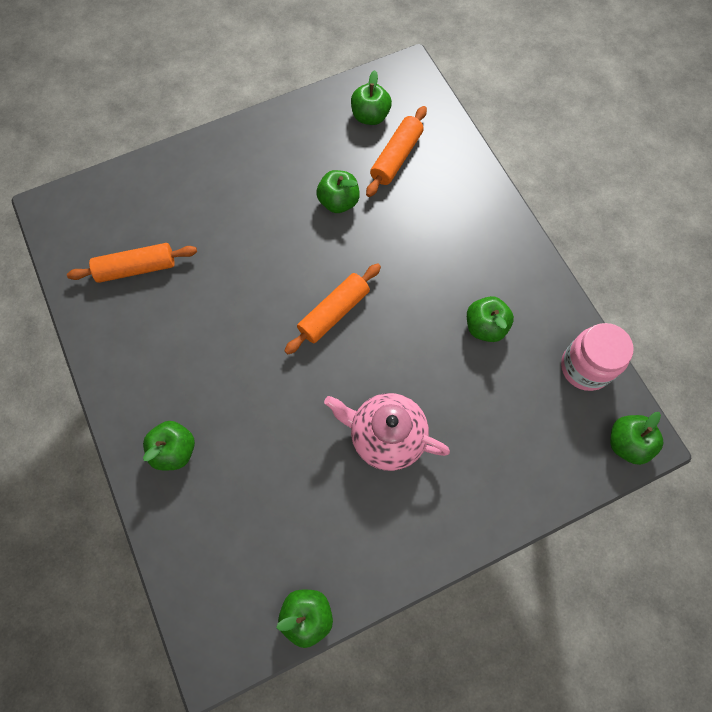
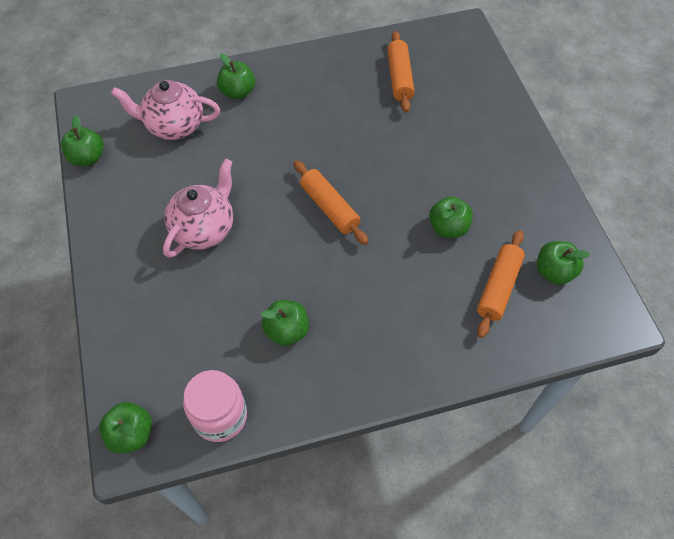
camera: 100 degrees right, 10 degrees down
(240, 516) = (174, 126): none -> pink teapot
(396, 157) = (498, 287): orange rolling pin -> orange rolling pin turned 75 degrees clockwise

